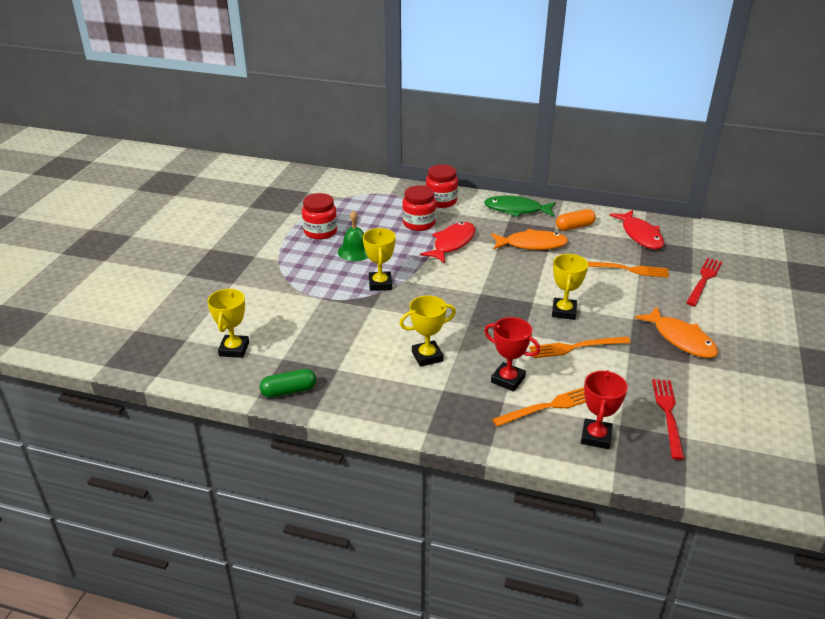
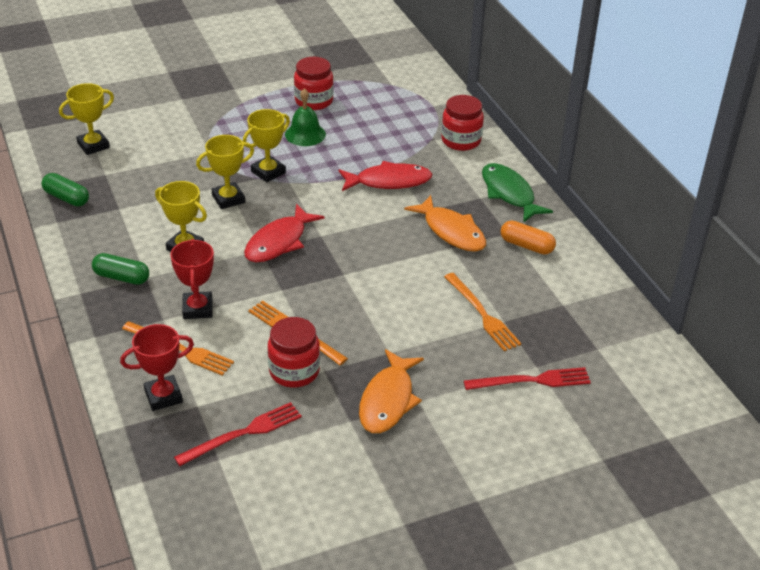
camera: 50 degrees right, 5 degrees up
(419, 223) = (400, 146): red jar -> red jar (294, 371)
(430, 402) = (122, 277): none -> green capsule
(564, 311) = (348, 300): yellow trophy -> yellow trophy (228, 199)
(640, 235) = (571, 299): red fish -> red fish (279, 242)

